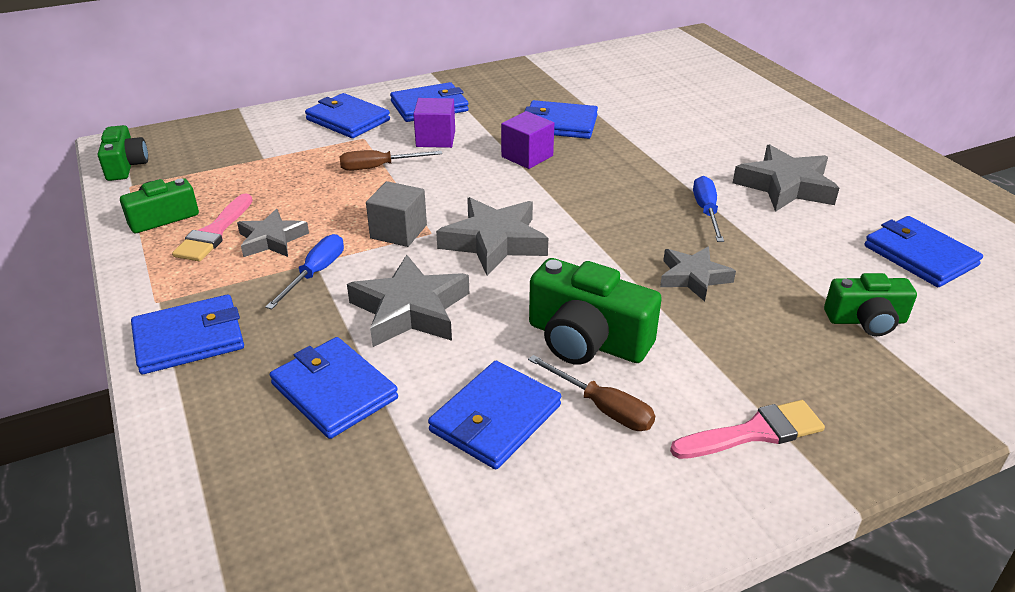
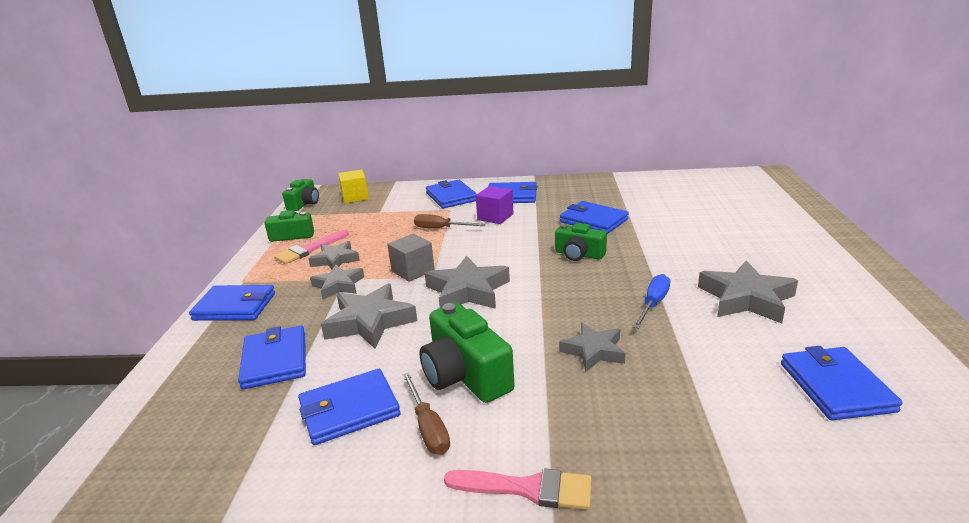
camera: 30 degrees right, 10 degrees down
(201, 142) = (355, 197): none -> yellow cube
(315, 273) = (338, 285): blue screwdriver -> grey star
(527, 156) = (547, 238): purple cube -> none
(866, 320) = (723, 428): green camera -> green camera (579, 254)

